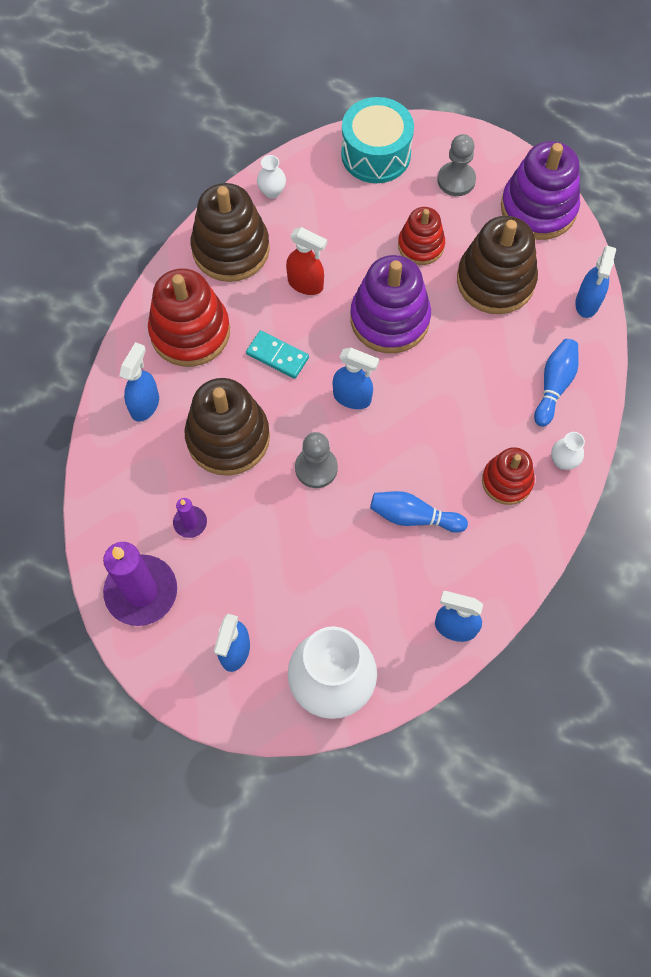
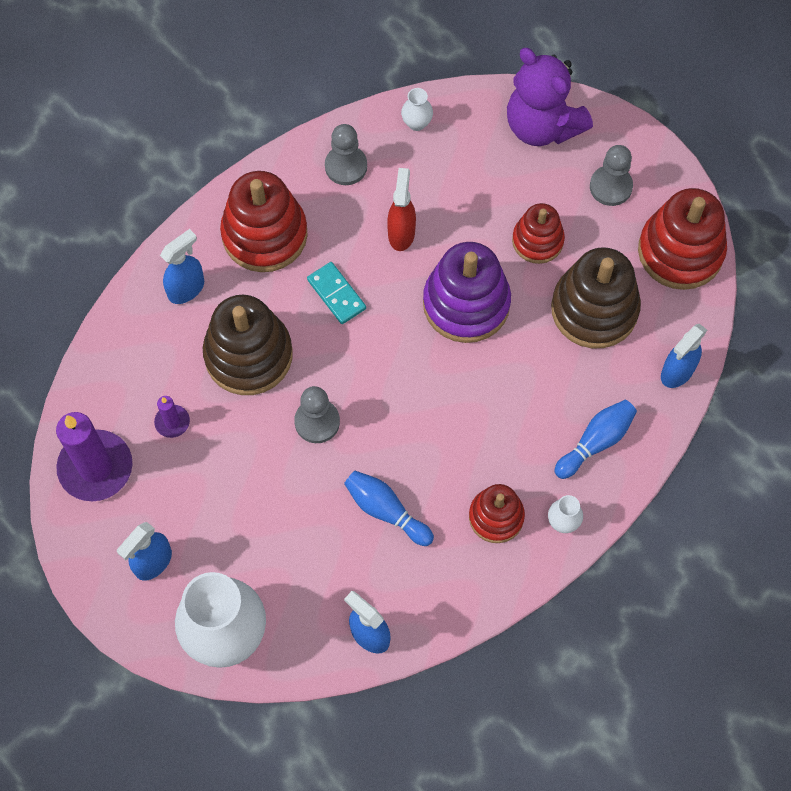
camera: 25 degrees right, 0 degrees up
(231, 249) = (346, 166): brown stacking toy -> grey pawn
(306, 284) = (401, 233): red spray bottle -> red spray bottle turned 135 degrees counterclockwise
(352, 398) = (388, 367): blue spray bottle -> none
(376, 154) = (542, 125): turquoise drum -> purple teddy bear
(538, 208) = (680, 251): purple stacking toy -> red stacking toy

